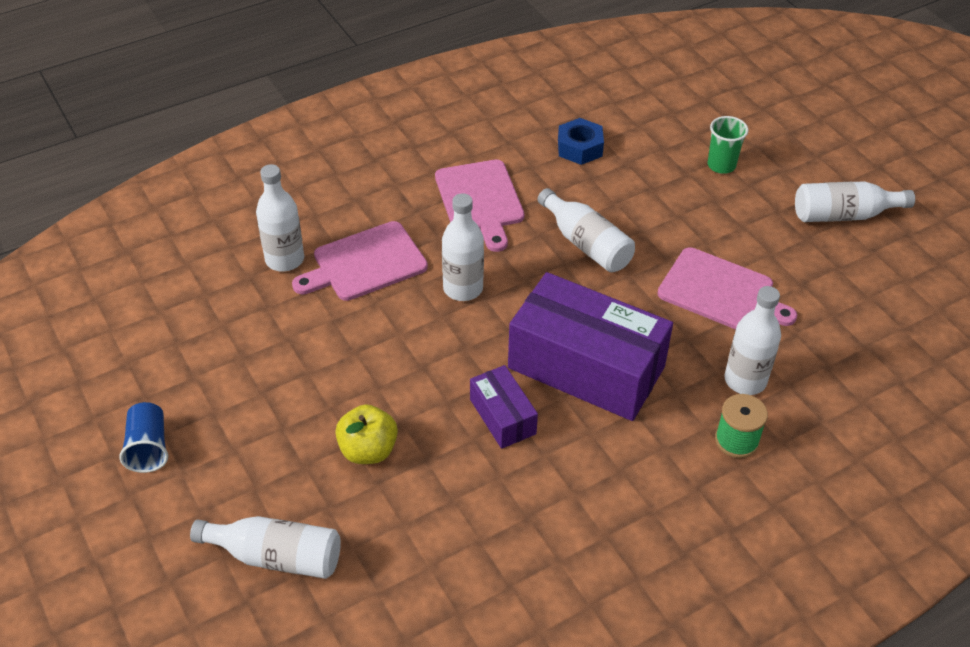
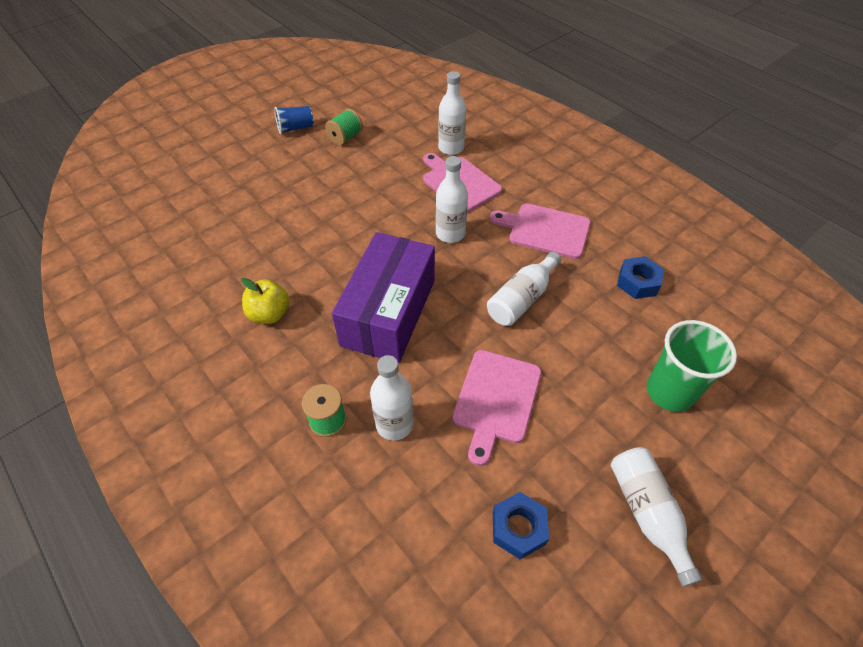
camera: 80 degrees right, 5 degrees up
(205, 381) = (345, 137): none -> green spool
(276, 556) = (223, 188): white bottle -> none
(368, 450) = (300, 211): yellow apple -> yellow apple (270, 314)
(480, 200) = (545, 230): pink cutting board -> pink cutting board turned 45 degrees clockwise
(502, 416) = (335, 270): purple box -> none
(721, 165) = (669, 392): green cup -> green cup, size x1.66
(859, 302) = (518, 528): none -> blue nut

